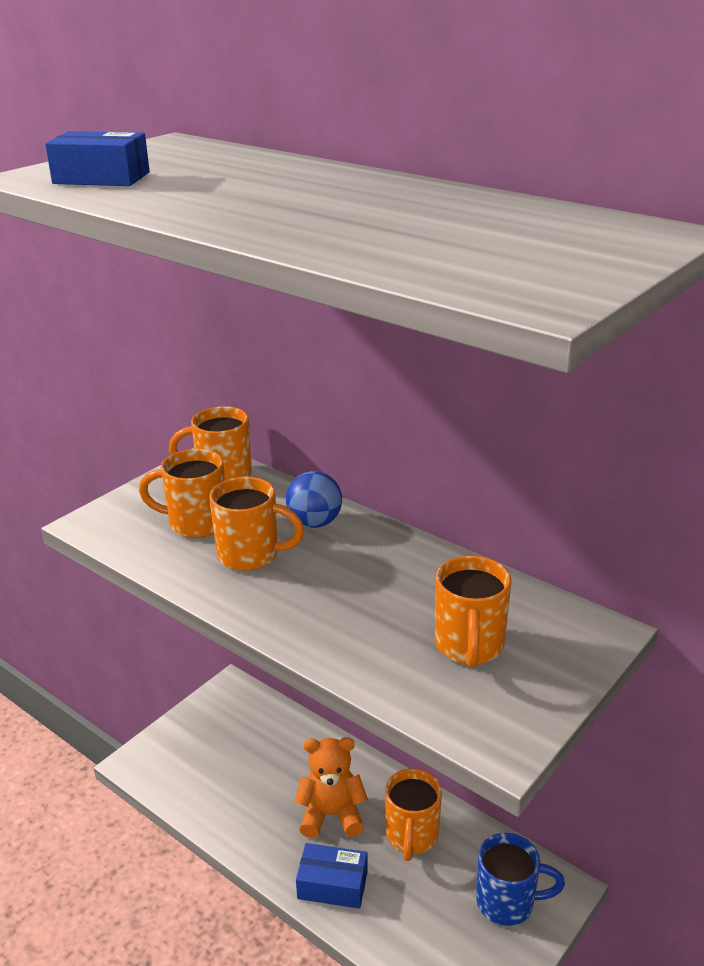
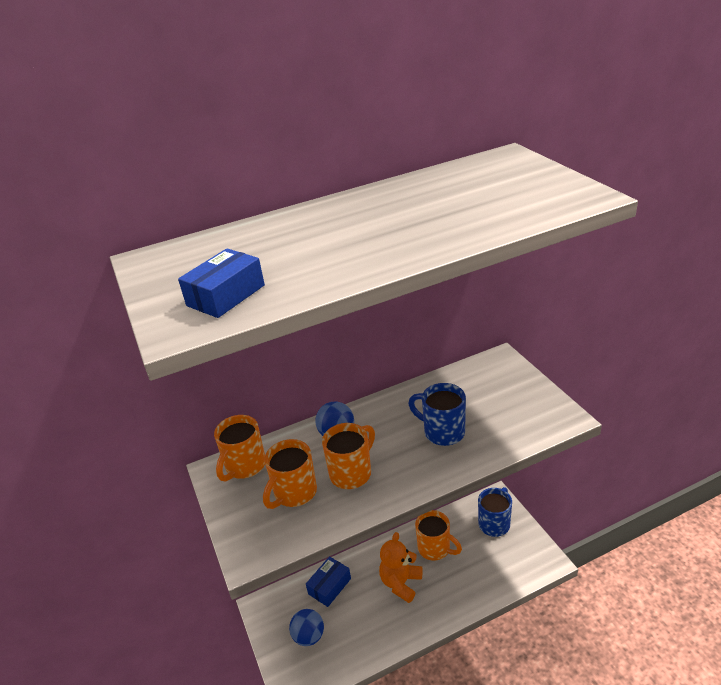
camera: 60 degrees left, 5 degrees up
(210, 749) = (309, 636): none -> blue ball
(332, 885) = (450, 600): blue box -> blue box (329, 586)
(376, 612) = (442, 432): none -> blue mug
(469, 647) = (490, 406): orange mug -> none

